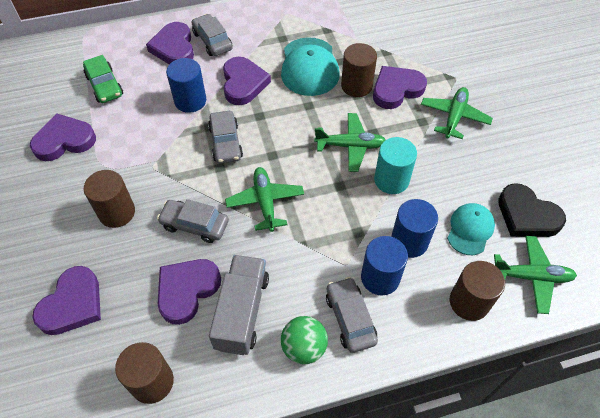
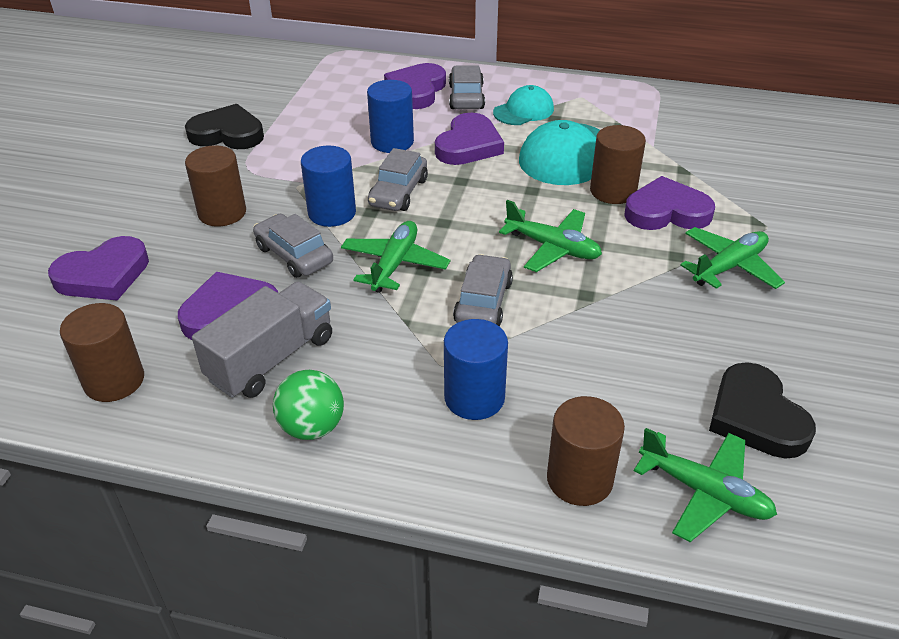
camera: 30 degrees right, 15 degrees down
(64, 141) = (227, 134): purple heart -> black heart
(105, 85) = (311, 101): green car -> none
(350, 318) = (397, 423): grey car -> grey car (483, 302)
(391, 180) = (579, 301): turquoise cylinder -> none
(409, 241) = (548, 375): blue cylinder -> blue cylinder (332, 213)
(470, 229) = (650, 398): turquoise cap -> turquoise cap (523, 111)

